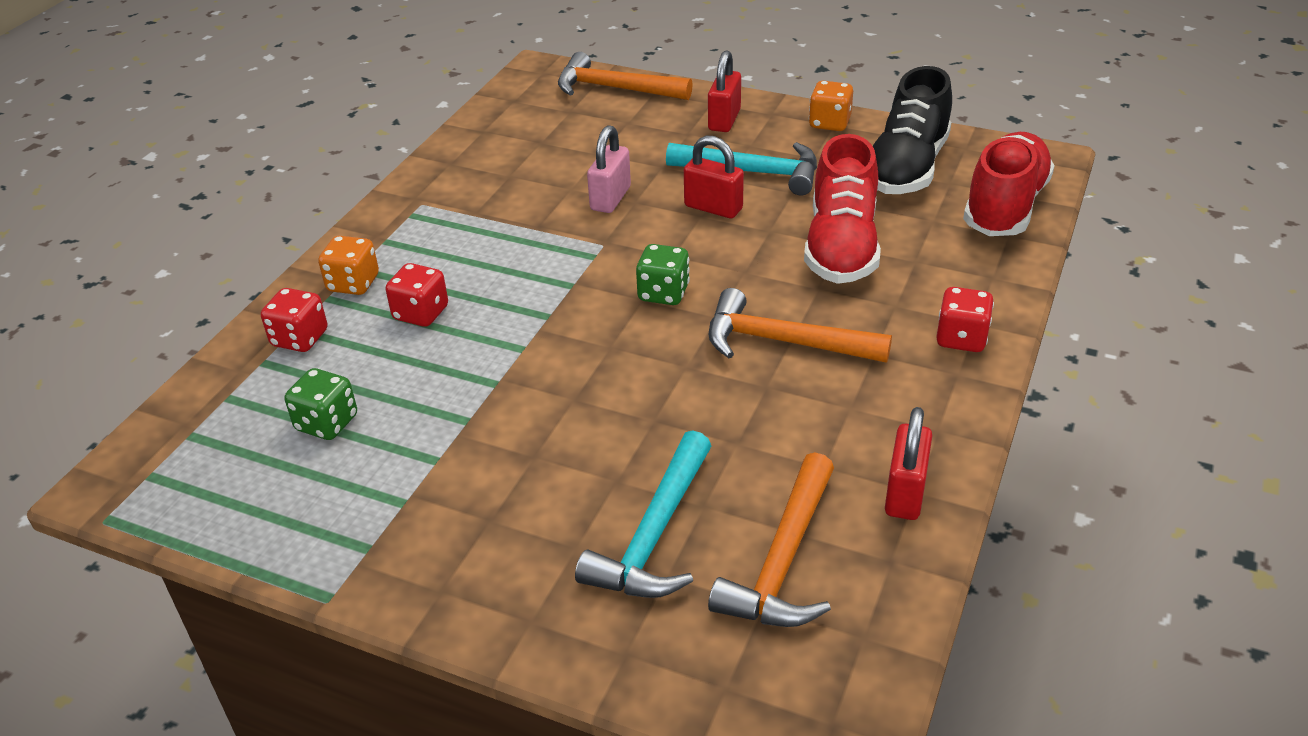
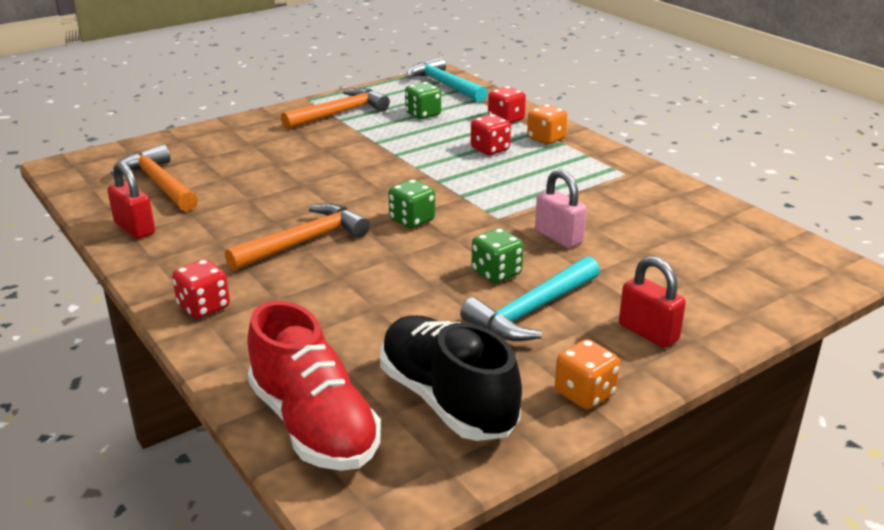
camera: 120 degrees right, 10 degrees down
(614, 88) = (769, 296): orange hammer -> orange hammer (340, 113)
(654, 535) = (227, 161): turquoise hammer -> turquoise hammer (444, 85)
(713, 208) = (496, 273): red padlock -> green dice
(841, 247) = (372, 307): red shoe -> none

